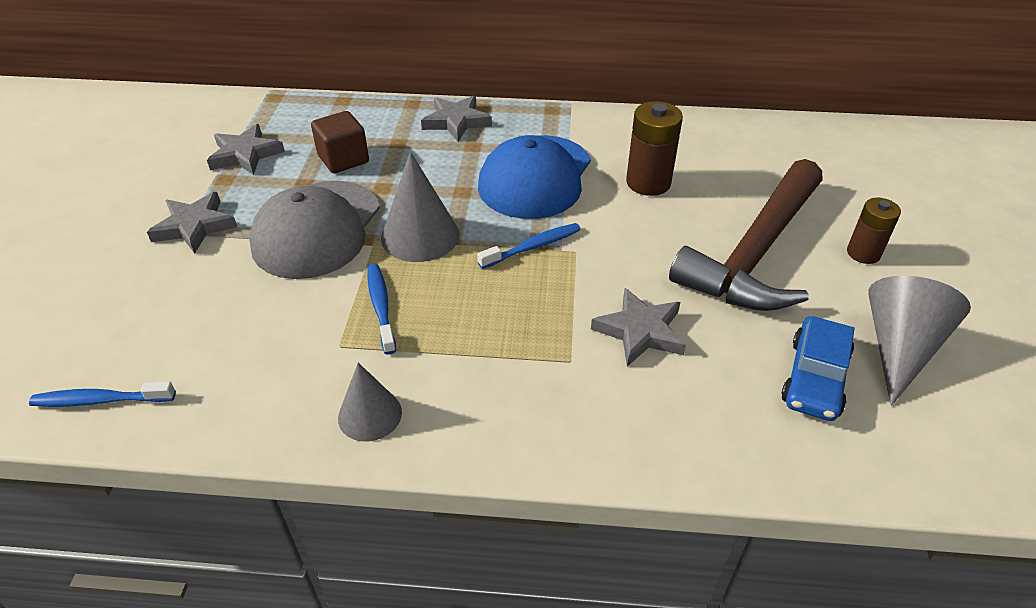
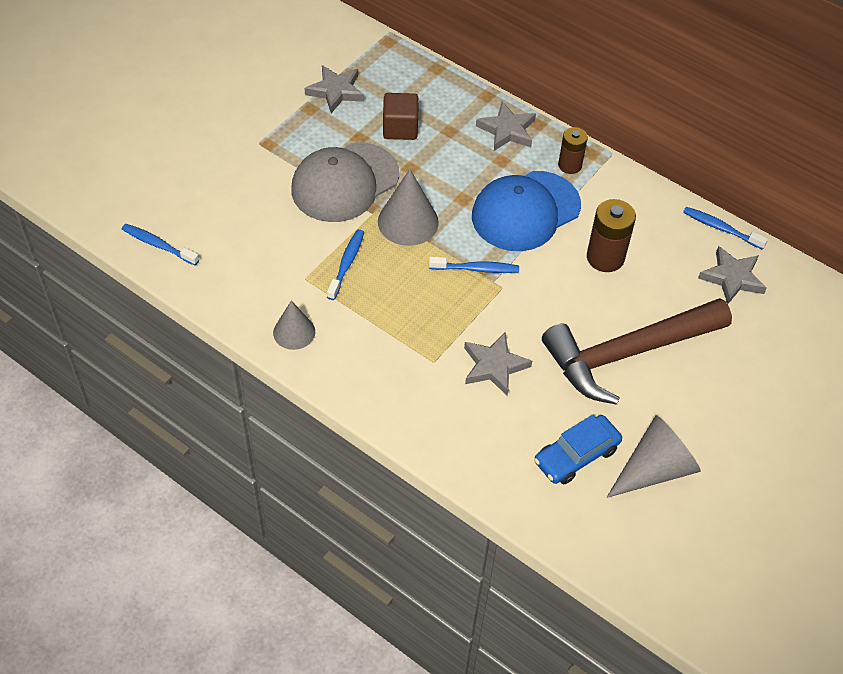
camera: 30 degrees right, 10 degrees up
(195, 226) = (270, 141): grey star -> grey star (732, 278)
(720, 120) = (721, 228): none -> blue toothbrush
(863, 253) = (708, 395): brown battery -> brown battery (570, 165)

